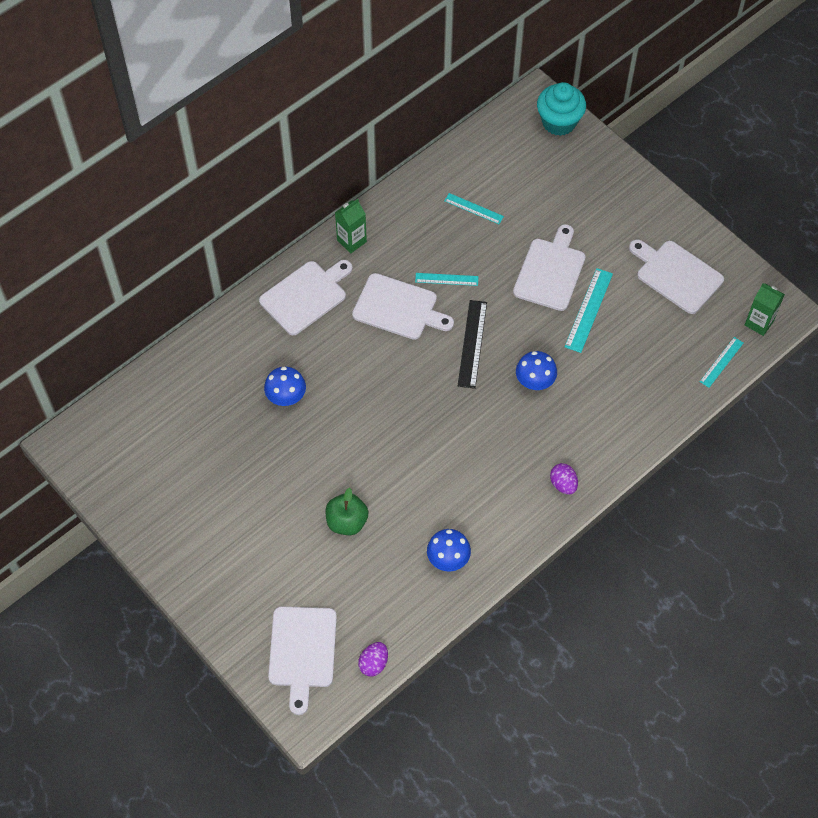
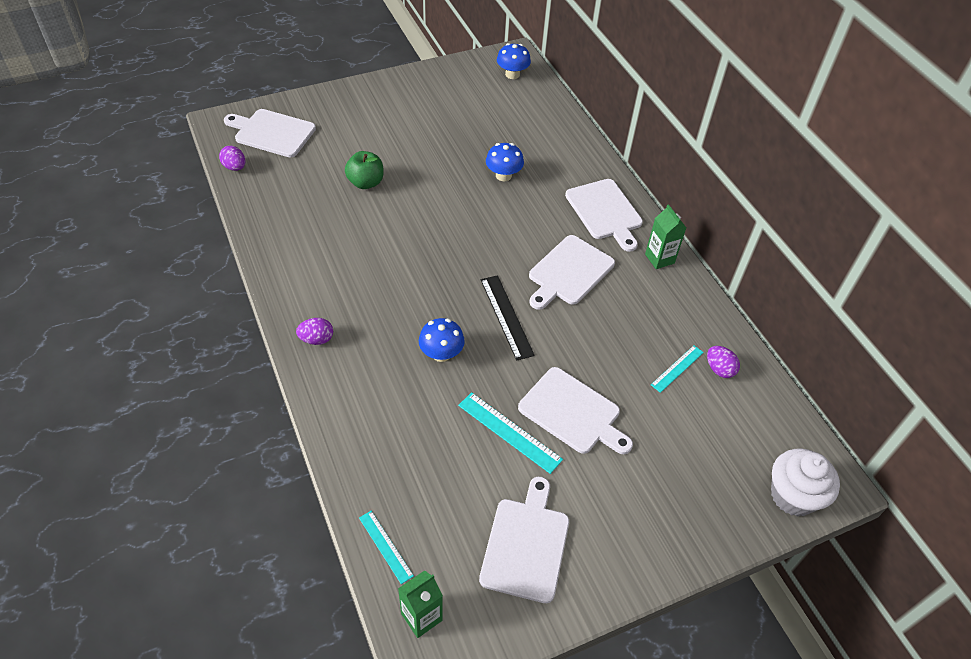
camera: 105 degrees right, 10 degrees down
(446, 279) = (591, 318): turquoise ruler -> none
(448, 559) = (293, 235): blue mushroom -> blue mushroom (512, 74)
(462, 180) = (719, 369): none -> purple egg
(472, 344) = (506, 316): black ruler -> black ruler turned 45 degrees clockwise
(559, 122) = (793, 496): turquoise cupcake -> white cupcake
(676, 275) = (526, 544): white cutting board -> white cutting board turned 45 degrees counterclockwise

